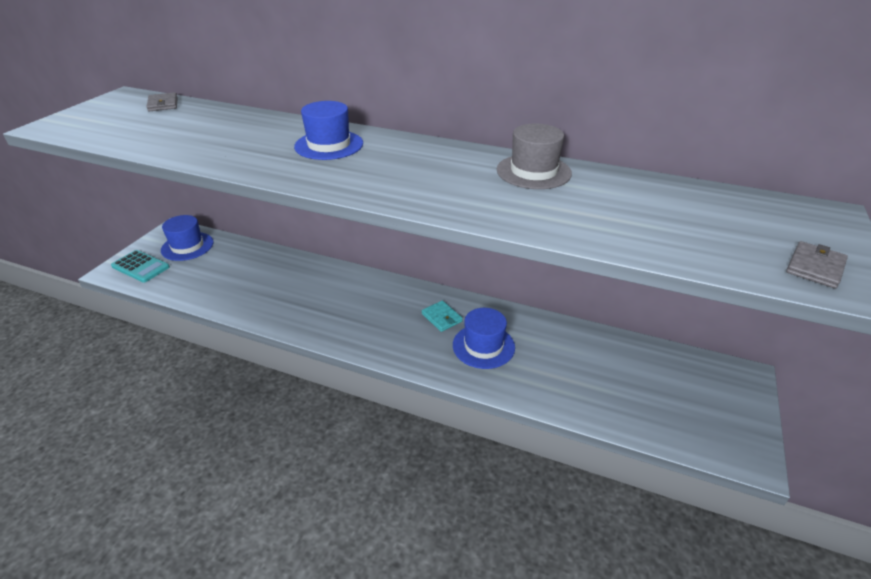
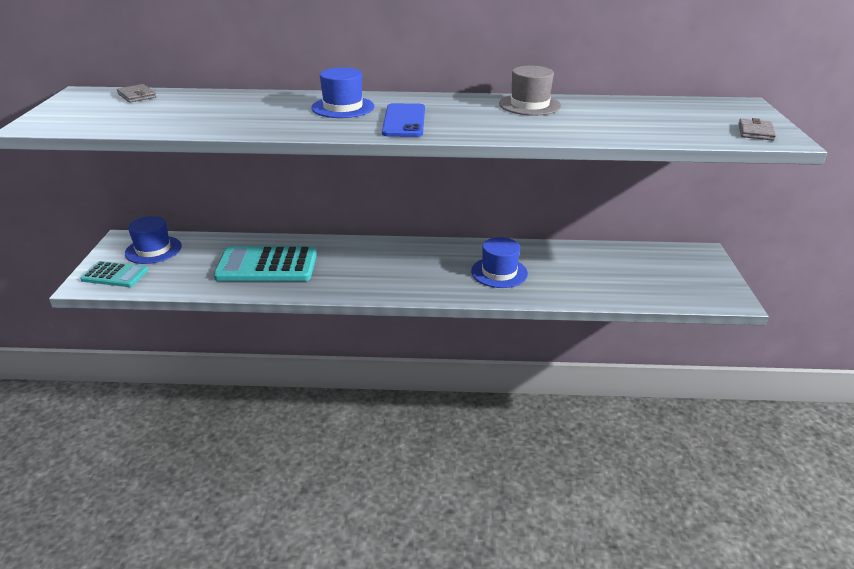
camera: 20 degrees left, 5 degrees down
(267, 285) = (267, 265): none -> turquoise calculator
(373, 173) = (404, 121): none -> blue phone
(442, 317) = (450, 260): turquoise wallet -> none

